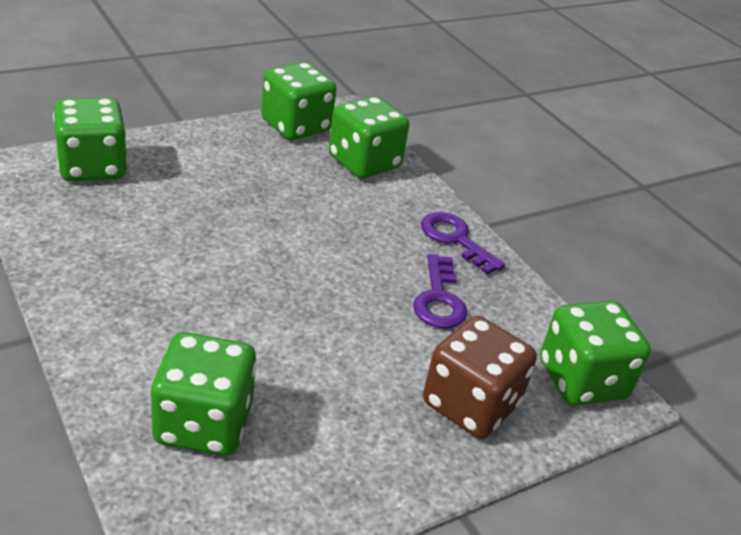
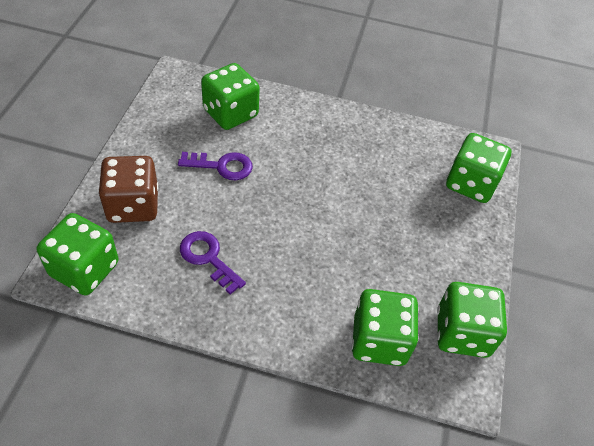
camera: 135 degrees right, 15 degrees up
(455, 239) = (246, 319): purple key -> purple key (222, 166)

